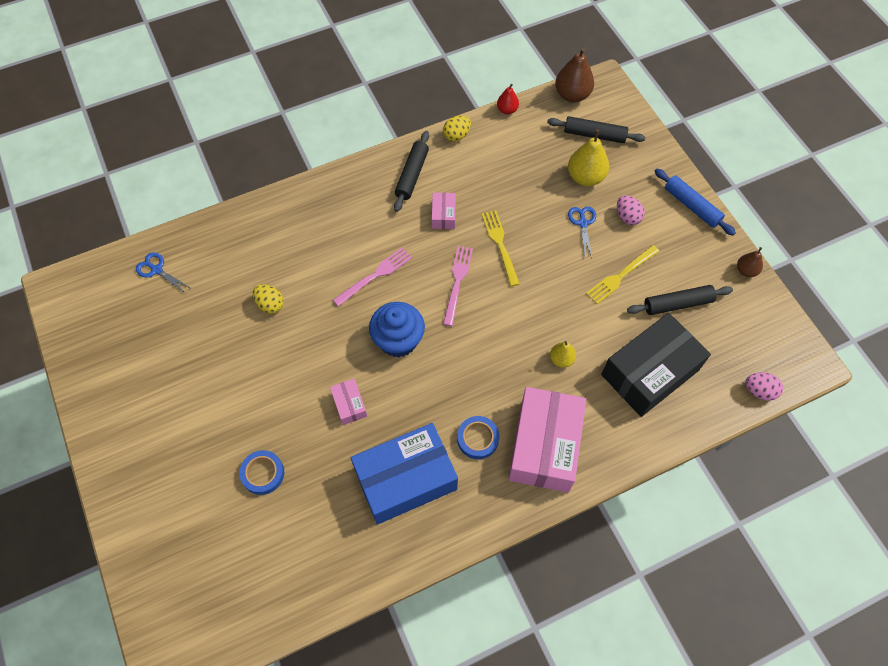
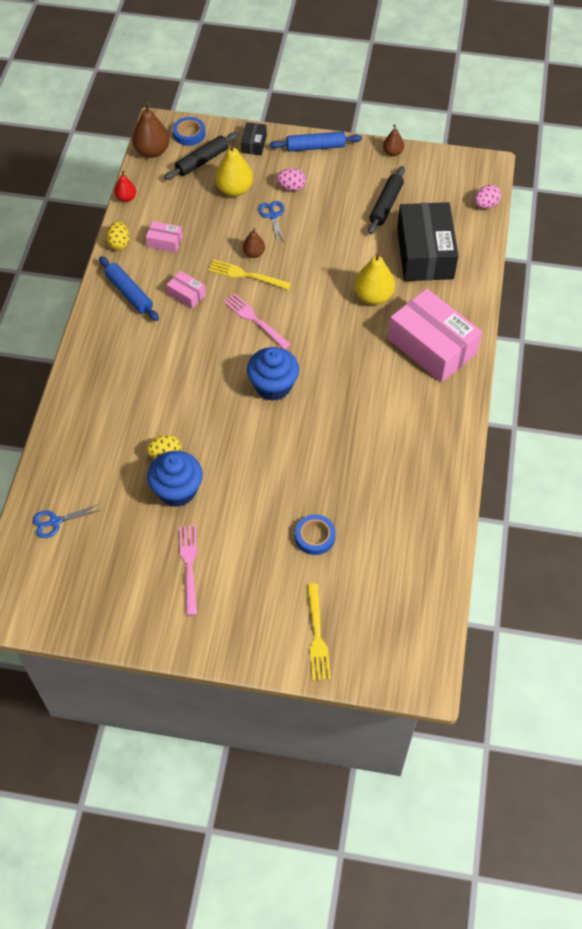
camera: 55 degrees left, 5 degrees down
(241, 335) = (177, 490): none -> blue cupcake
(349, 405) = (302, 448): pink box -> pink box (165, 242)
(375, 275) = (202, 369): pink fork -> pink fork (189, 565)
(405, 479) = (392, 445): blue box -> none
(412, 175) = (129, 293): black rolling pin -> blue rolling pin
(477, 439) = (395, 382): blue tape -> blue tape (189, 134)
(528, 235) = (254, 253): none -> brown pear
(561, 359) = (373, 296): yellow pear -> yellow pear, size x1.76
(583, 223) = (273, 215): blue scissors -> blue scissors turned 45 degrees clockwise
(620, 276) = (336, 222): yellow fork -> yellow fork (317, 636)
(649, 159) = (254, 144): none -> black box

